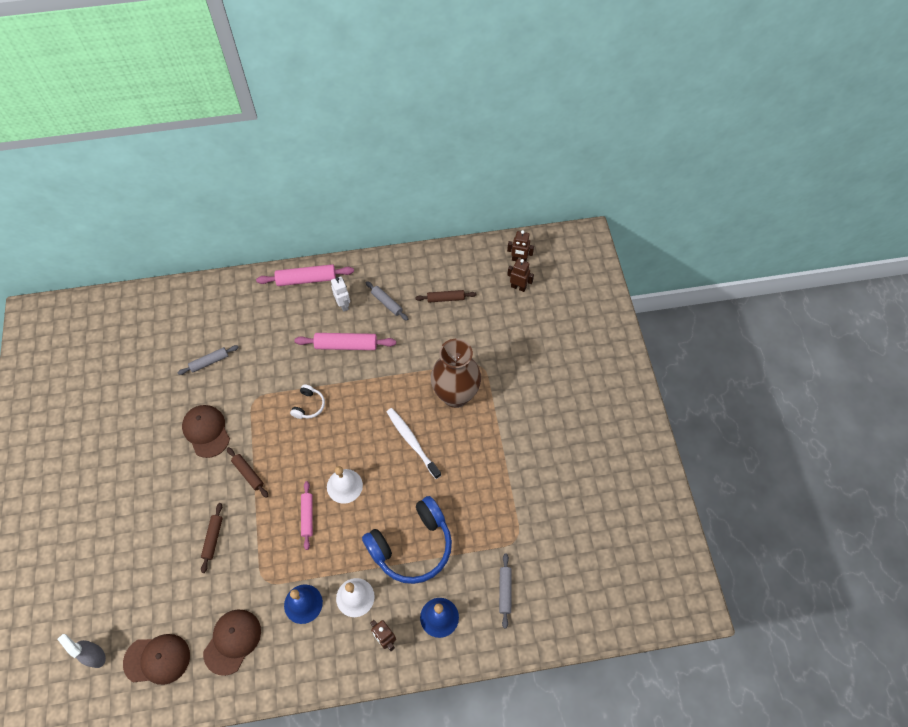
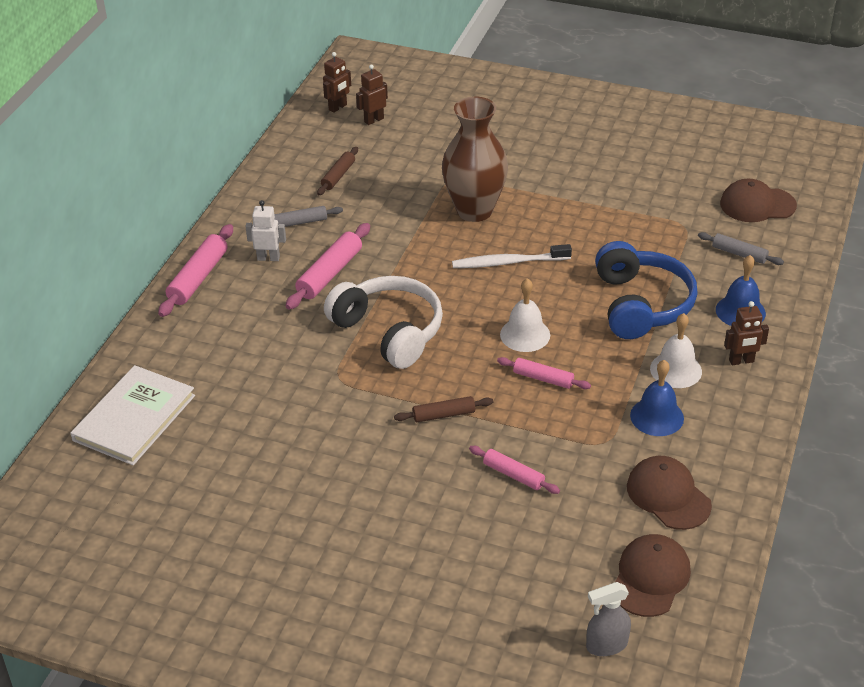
camera: 60 degrees left, 20 degrees down
(176, 316) = (134, 418): none -> white book
(206, 431) = (348, 437): brown cap -> brown cap (757, 205)
(209, 362) = (242, 405): grey rolling pin -> none
(213, 538) = (513, 475): brown rolling pin -> pink rolling pin
(309, 405) = (389, 331): white headphones -> white headphones, size x2.23

